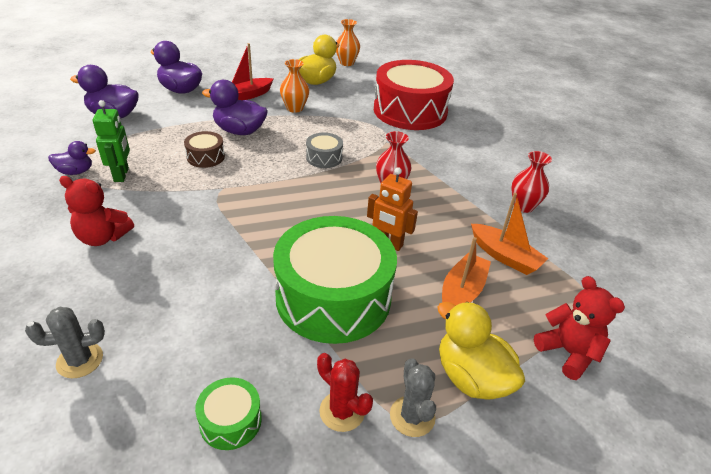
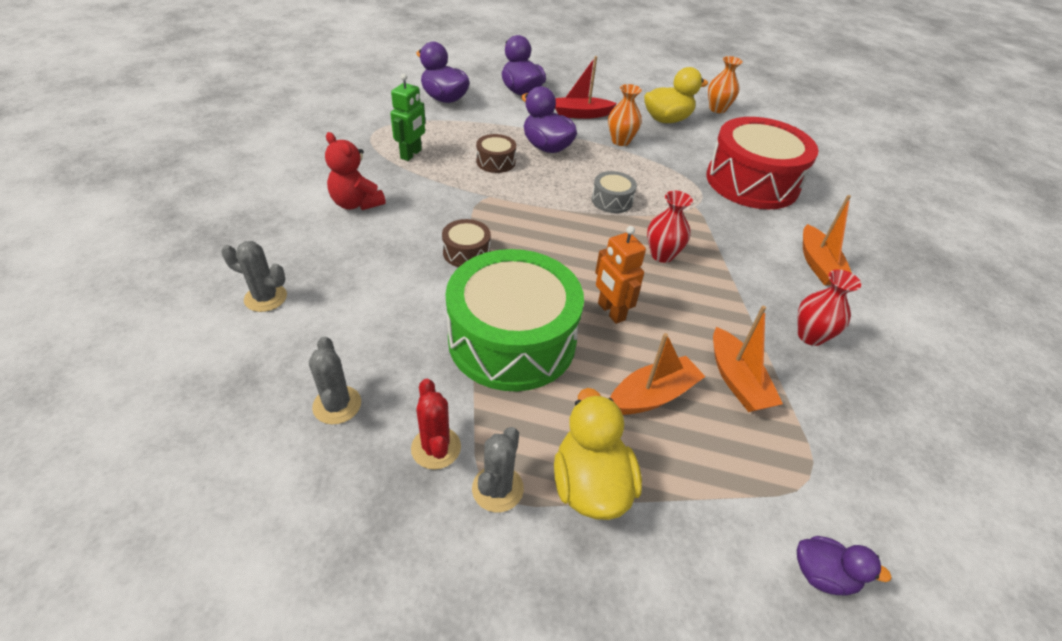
camera: 30 degrees right, 5 degrees up
(76, 172) = (377, 139): purple duck -> purple duck (822, 574)
(230, 421) = (337, 405): green drum -> grey cactus
(241, 242) = (466, 252): none -> brown drum
(493, 155) = (818, 264): none -> orange boat
(568, 352) = (727, 518): red teddy bear -> none

